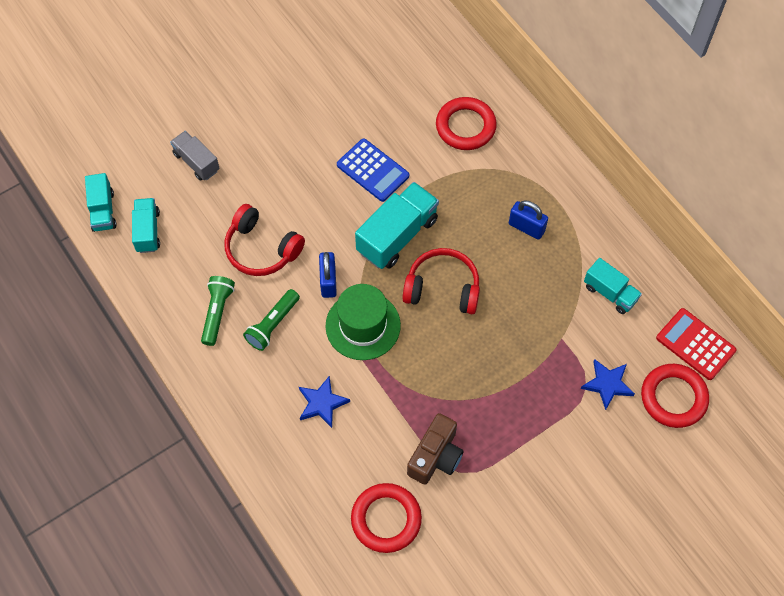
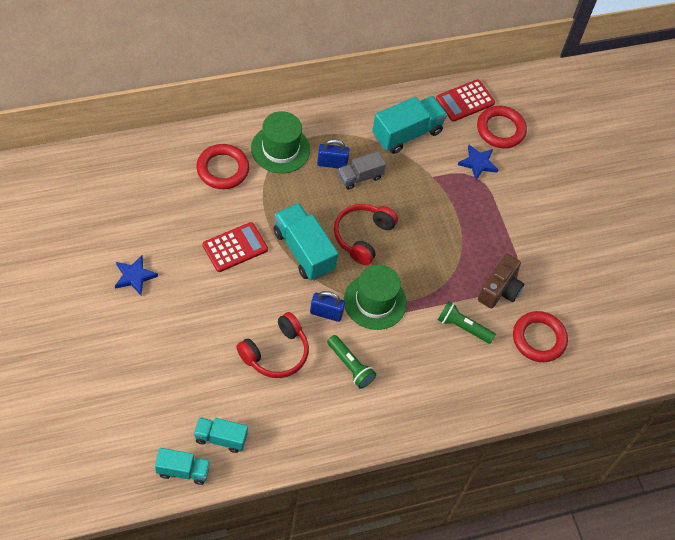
camera: 80 degrees left, 5 degrees down
(196, 162) = (166, 378): grey truck -> grey truck (360, 177)
(217, 313) = (323, 404): green flashlight -> green flashlight (463, 327)
(322, 403) = (432, 352): blue star -> blue star (134, 276)
(372, 170) = (235, 247): blue calculator -> red calculator
(435, 456) = (499, 289): brown camera -> brown camera turned 75 degrees clockwise
(520, 171) = (280, 149): none -> green hat
(526, 227) = (332, 163): blue padlock -> blue padlock turned 45 degrees clockwise
(610, 293) = (407, 133): turquoise truck -> turquoise truck, size x1.65

